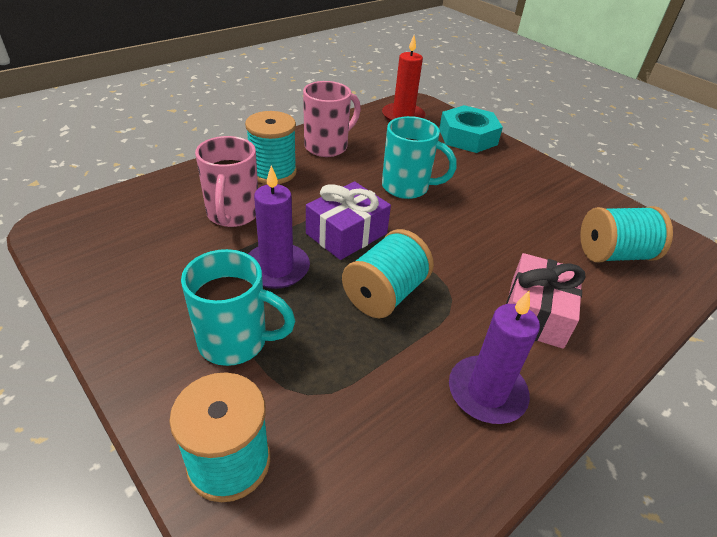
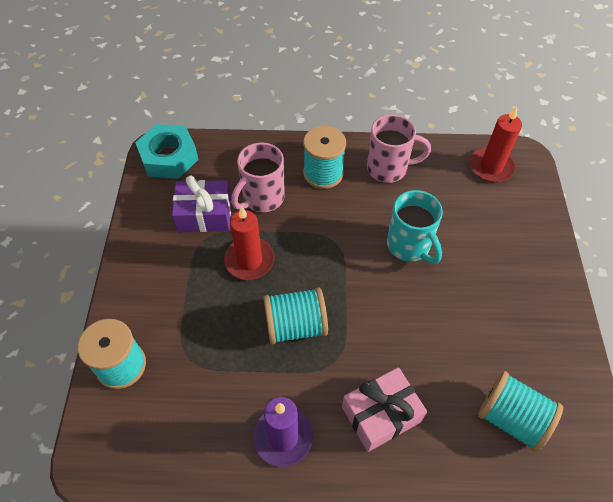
camera: 45 degrees right, 15 degrees up
(236, 341) = (183, 297): turquoise mug -> none
(277, 268) = (249, 260): purple candle -> red candle
(346, 233) = (320, 261): purple gift -> purple gift (204, 214)
(467, 137) = (527, 223): turquoise nut -> turquoise nut (169, 157)

